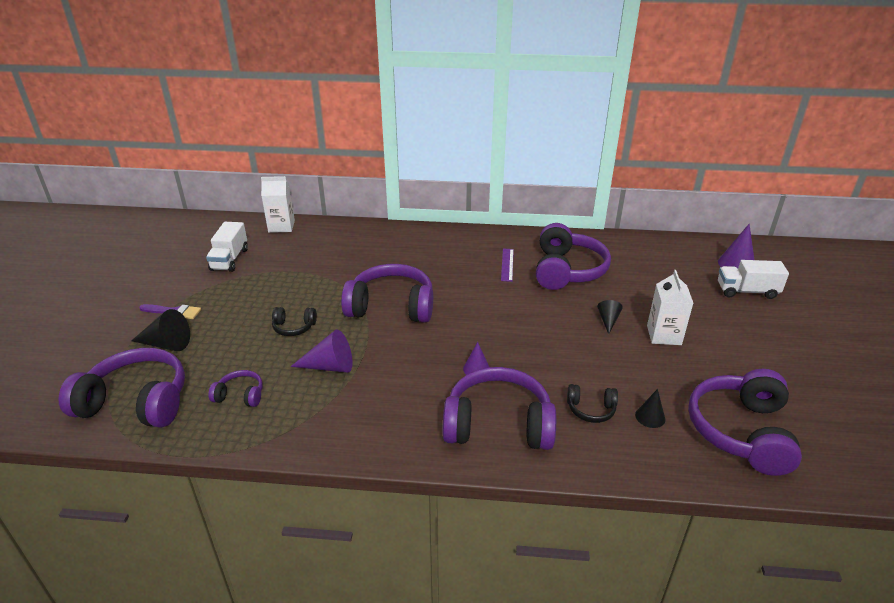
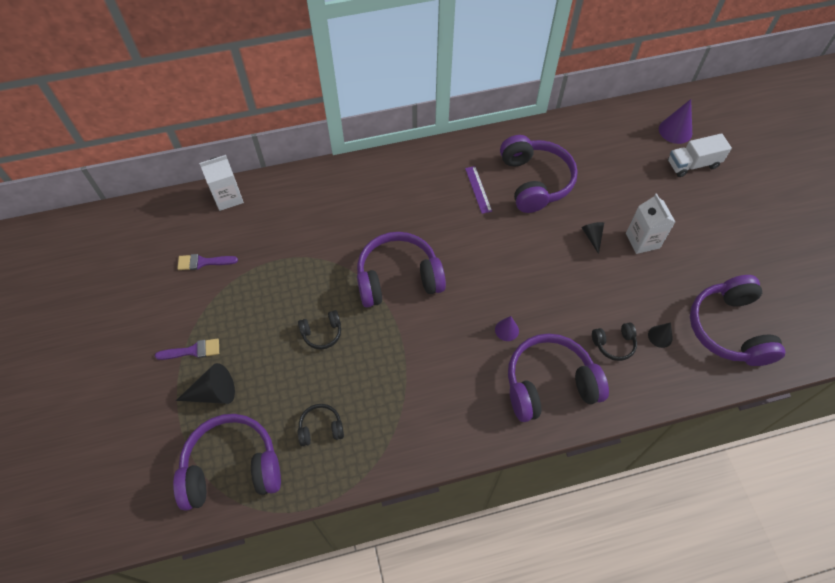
camera: 20 degrees left, 25 degrees up
(229, 259) = (203, 262): white truck -> purple brush
(240, 395) = (321, 428): purple headphones -> black headphones
(329, 366) = (380, 369): purple cone -> none

